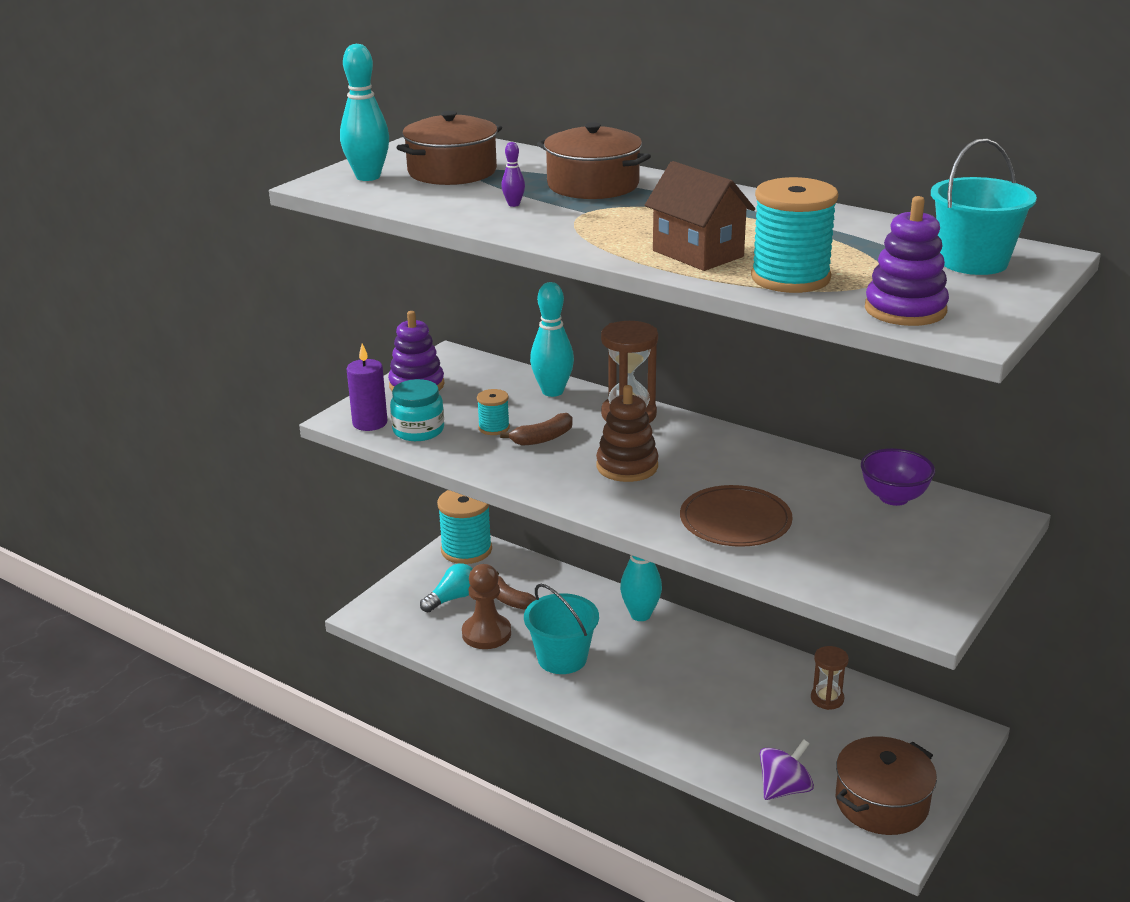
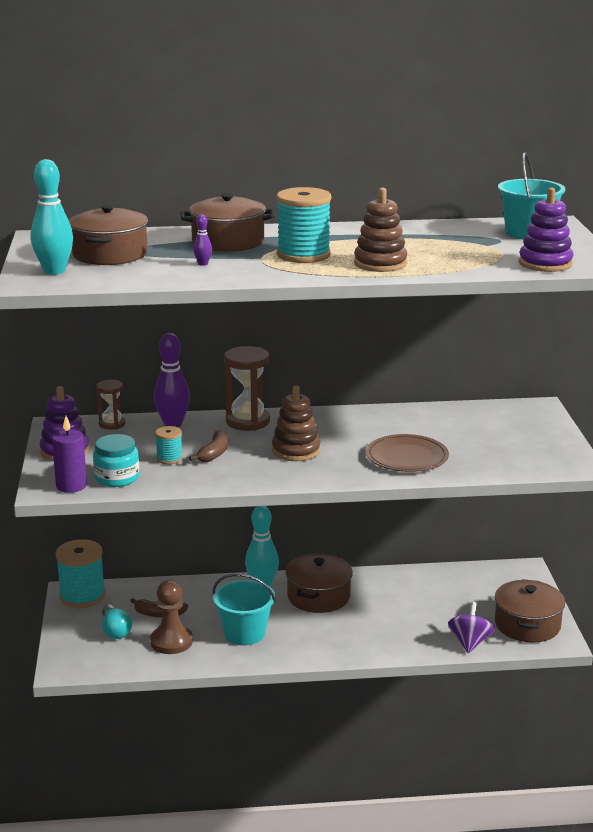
camera: 40 degrees left, 5 degrees down
(452, 598) = (115, 631): turquoise light bulb -> turquoise light bulb turned 150 degrees clockwise
(552, 391) = (173, 424): turquoise bowling pin -> purple bowling pin
(683, 653) = (318, 596): none -> brown pot
(697, 254) = (380, 264): brown house -> brown stacking toy
(790, 278) = (457, 263): turquoise spool -> turquoise spool (303, 255)
(827, 699) = (433, 584): brown hourglass -> brown hourglass (112, 424)
(894, 498) = (471, 415): purple bowl -> none

